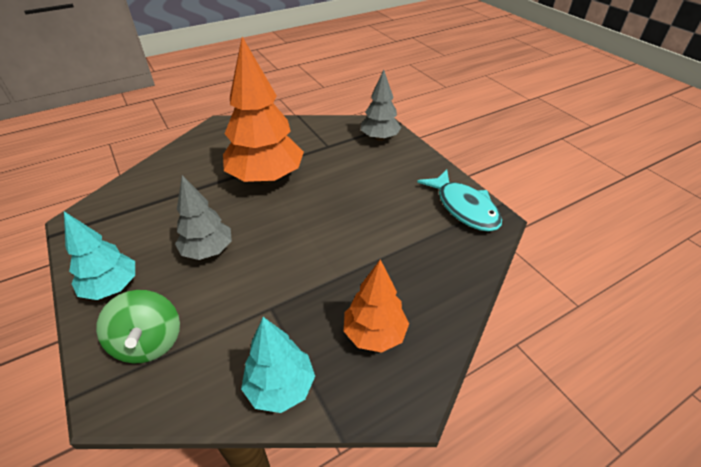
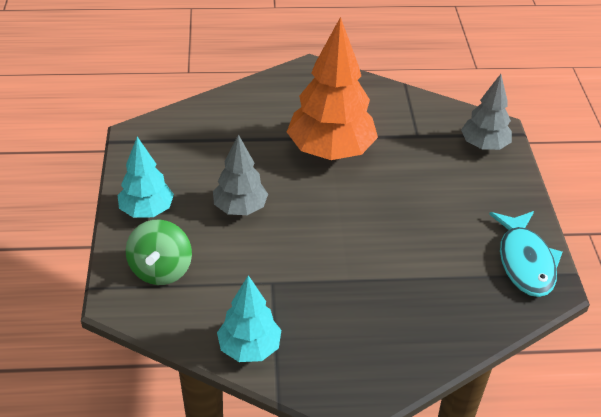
camera: 25 degrees right, 0 degrees up
(374, 334) = (351, 342): orange tree -> none

